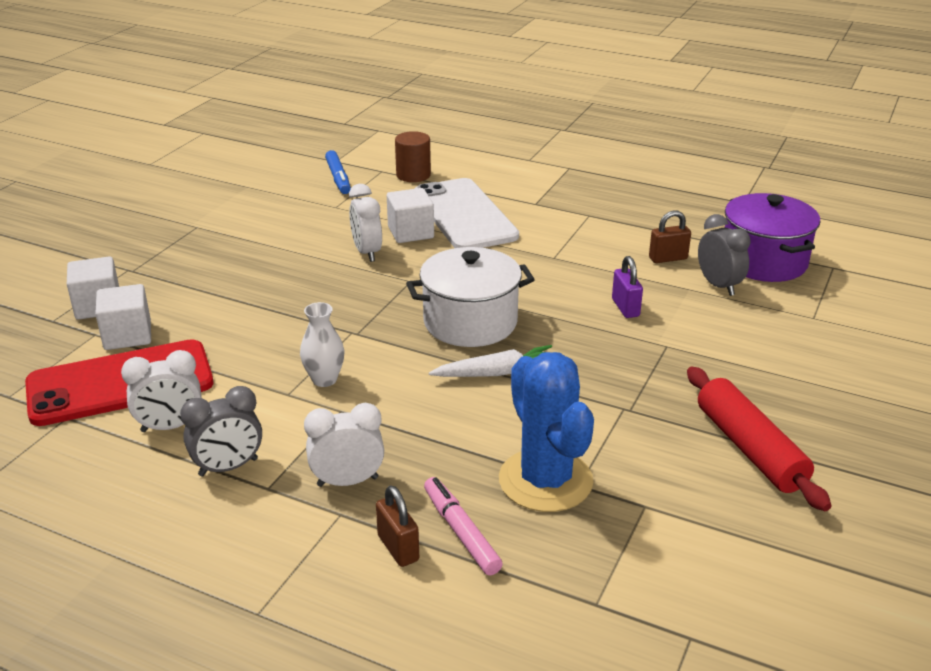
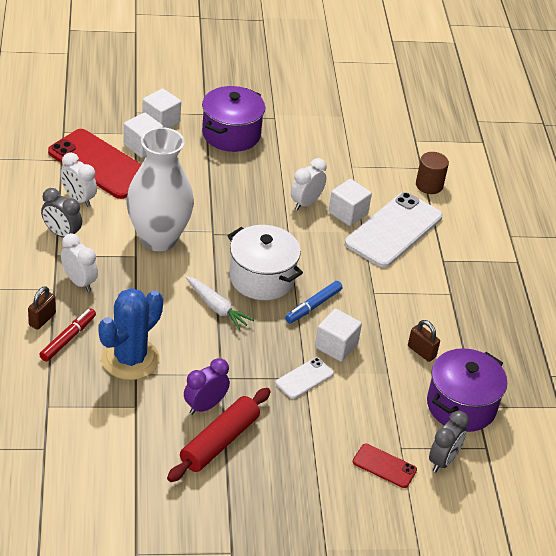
camera: 55 degrees right, 10 degrees up
(189, 263) = (231, 134): none -> purple pot
(324, 379) = (158, 238): white vase -> white vase, size x2.37
(338, 178) = (391, 151): blue marker -> blue marker (313, 306)
(461, 532) = (68, 338): pink marker -> red marker
(625, 308) = (336, 346): purple padlock -> white cube
(667, 346) = (304, 378): none -> white phone
(676, 440) = (205, 406): none -> purple clock
(718, 286) = (404, 387): grey clock -> grey clock (443, 460)
(839, 337) = (384, 466): none -> red phone

